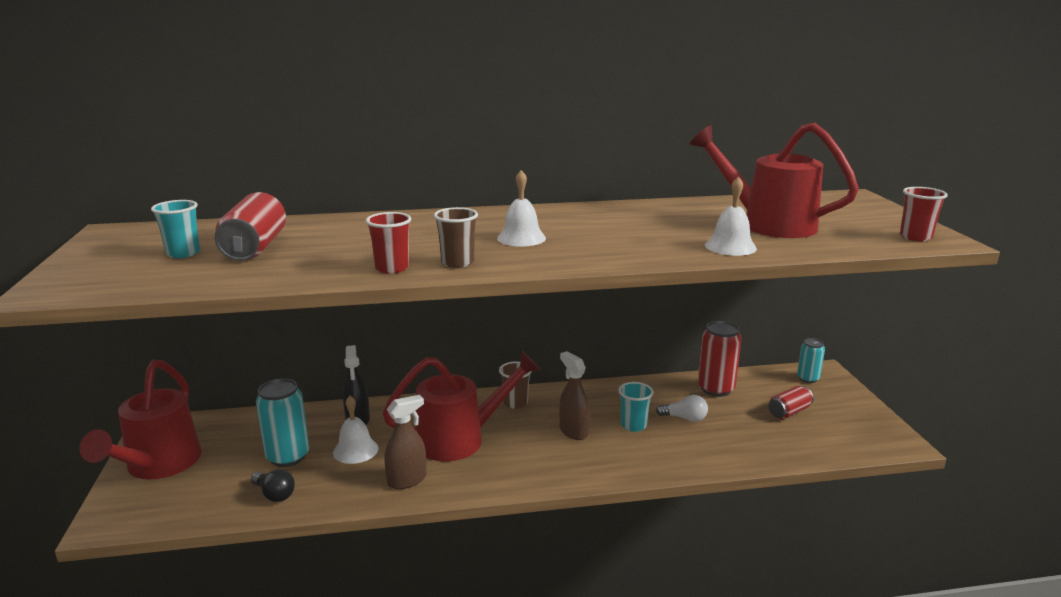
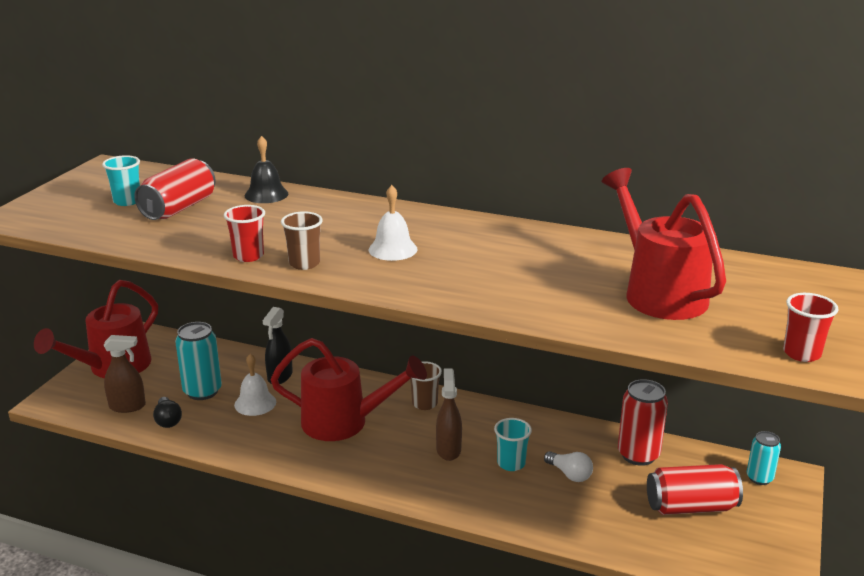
camera: 30 degrees right, 5 degrees up
(334, 223) = (266, 194): none -> black bell
(407, 480) = (270, 444): brown spray bottle -> brown spray bottle (127, 406)
(730, 246) = (571, 310): white bell -> none
(789, 412) = (691, 507): red can -> red can, size x1.63

